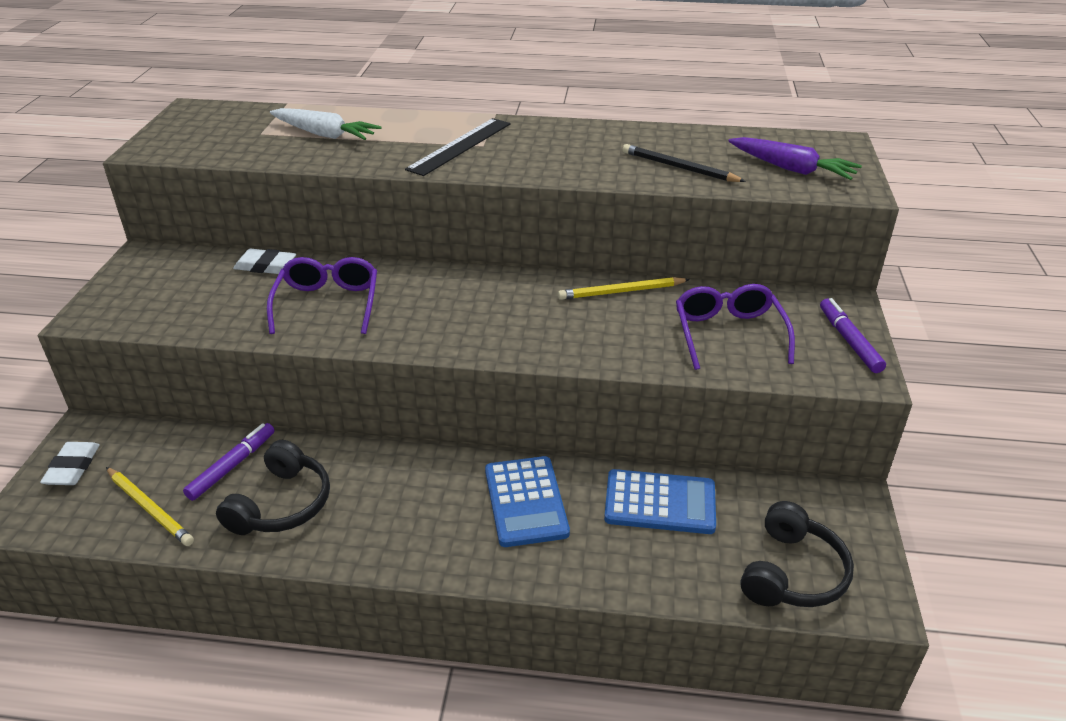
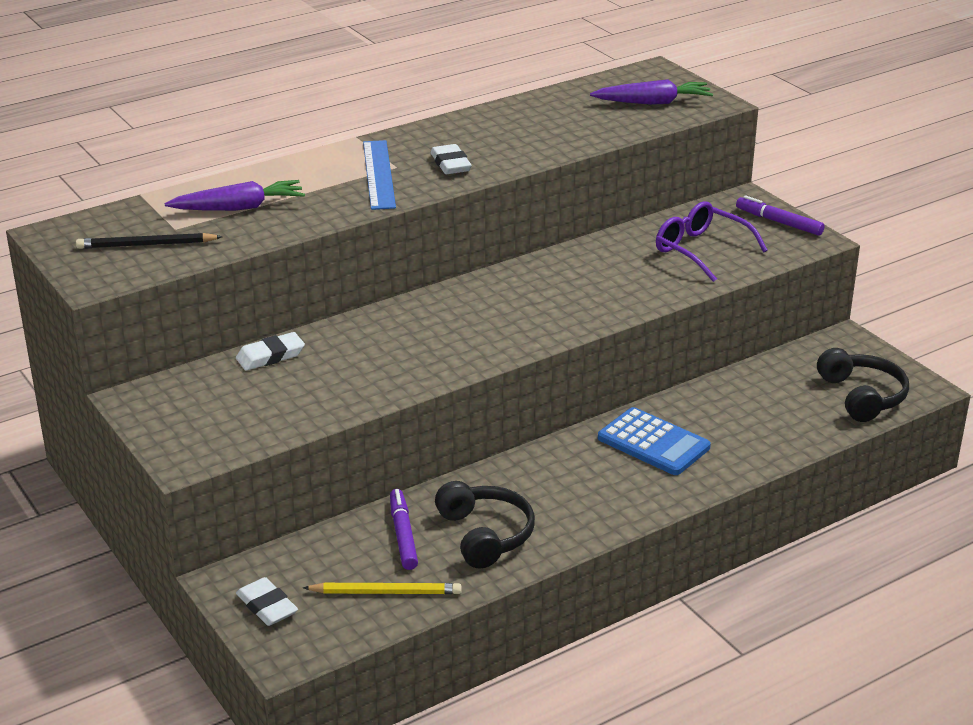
camera: 40 degrees left, 5 degrees down
(325, 134) = (239, 208): white carrot -> purple carrot
(328, 303) = (380, 358): purple glasses -> none
(460, 146) = (379, 174): black ruler -> blue ruler
(526, 158) = (450, 164): none -> white eraser
(621, 292) = (589, 253): yellow pencil -> none
(660, 503) = (738, 399): blue calculator -> none
(679, 167) = (576, 130): black pencil -> black pencil (146, 245)

